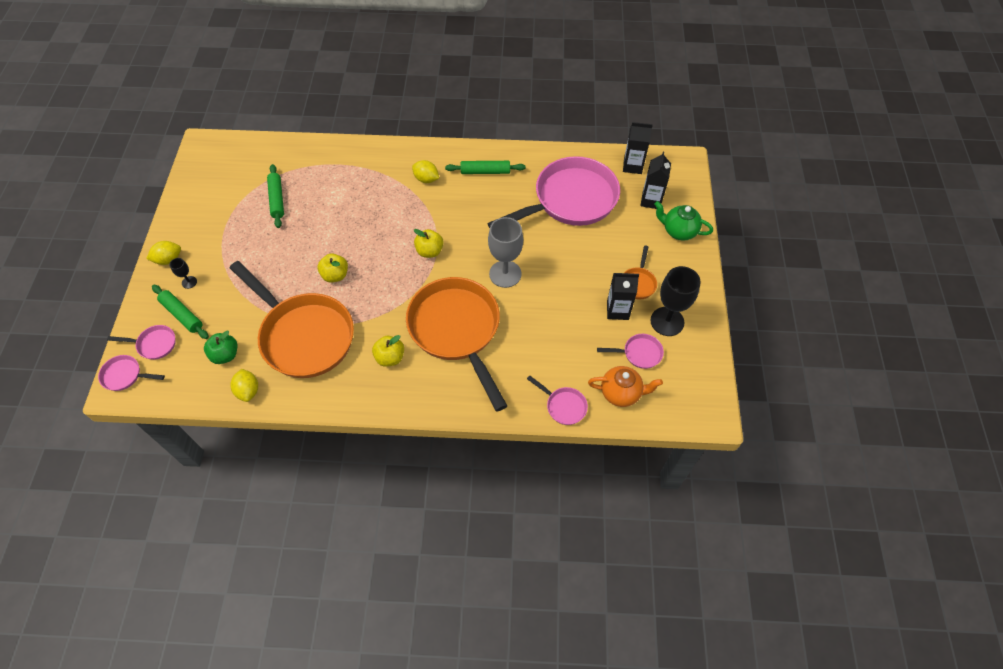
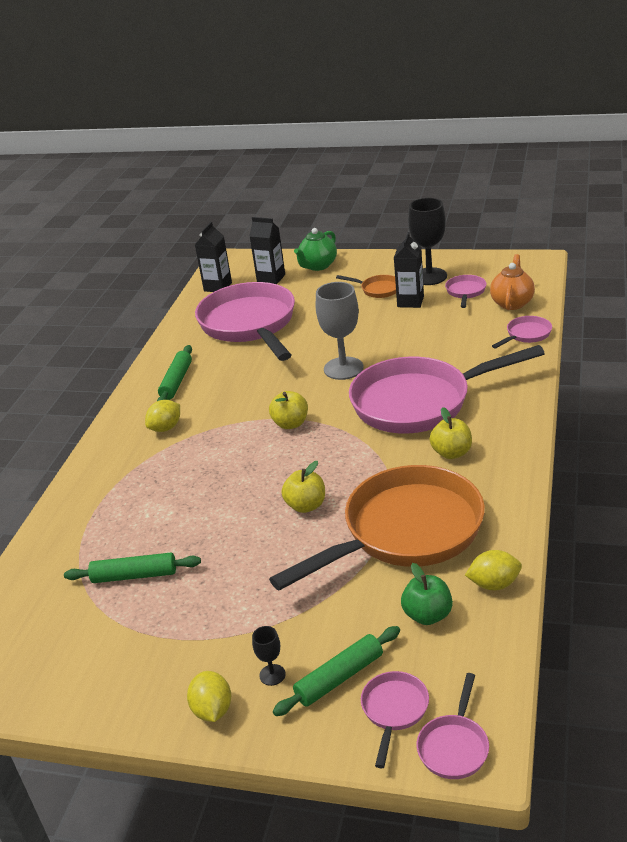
camera: 75 degrees left, 25 degrees down
(457, 331) = (419, 402): orange pan -> pink pan

